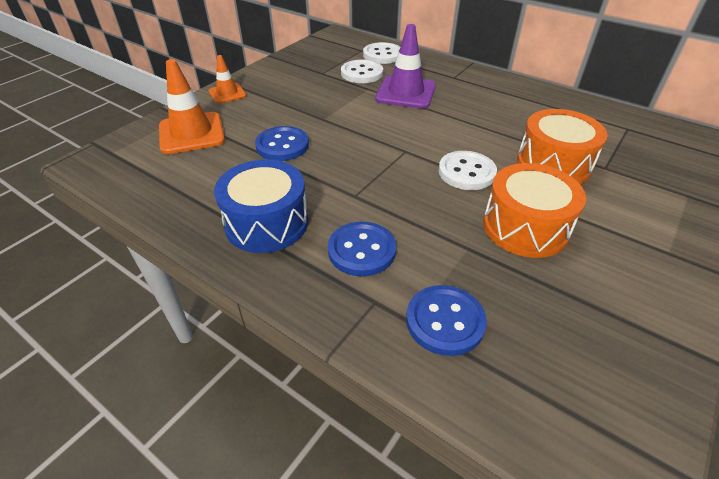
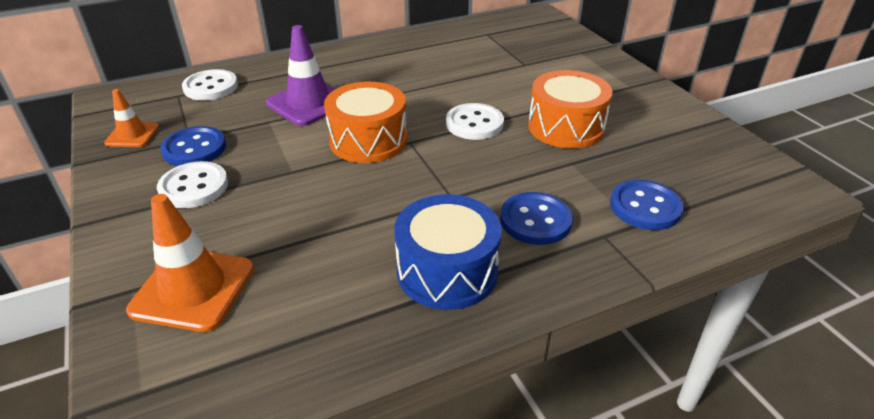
camera: 60 degrees left, 5 degrees down
(227, 93) = (129, 229): orange traffic cone -> orange traffic cone (132, 135)
(282, 145) = (313, 217): blue button -> blue button (194, 149)
(362, 73) = (231, 114): white button -> white button (194, 187)
(553, 164) = (501, 82): orange drum -> orange drum (368, 140)

